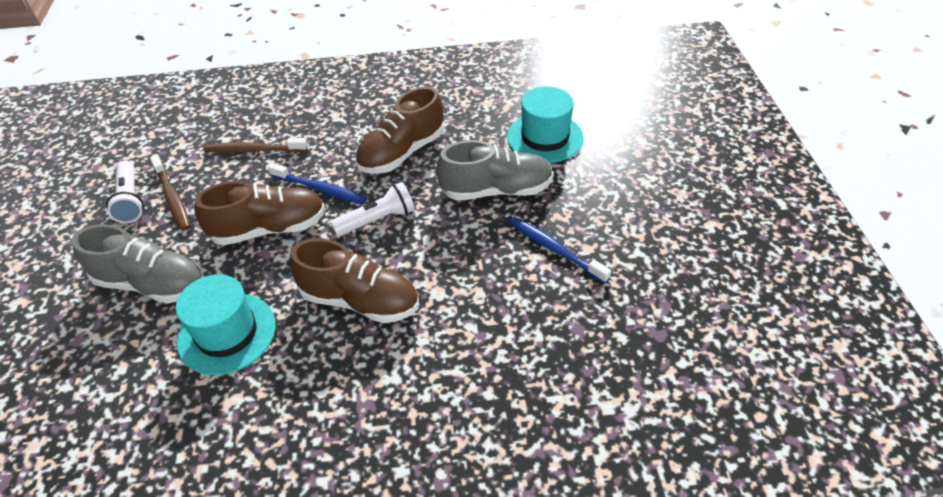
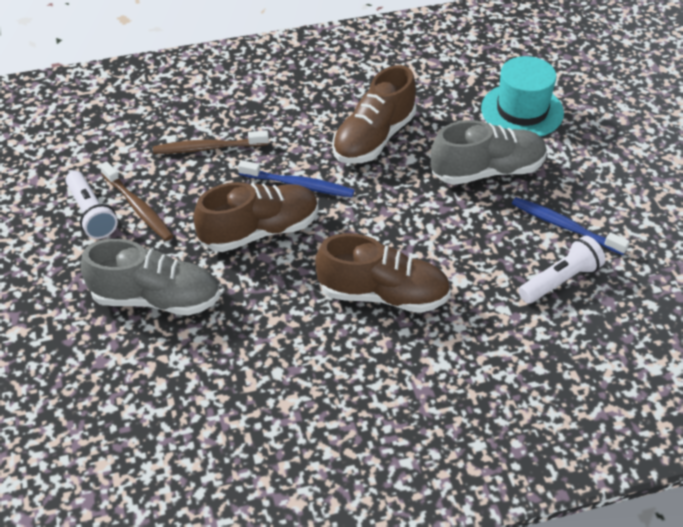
camera: 10 degrees left, 0 degrees up
(227, 333) = (257, 339): turquoise hat -> none
(377, 220) = (372, 212): white flashlight -> white flashlight (560, 280)

